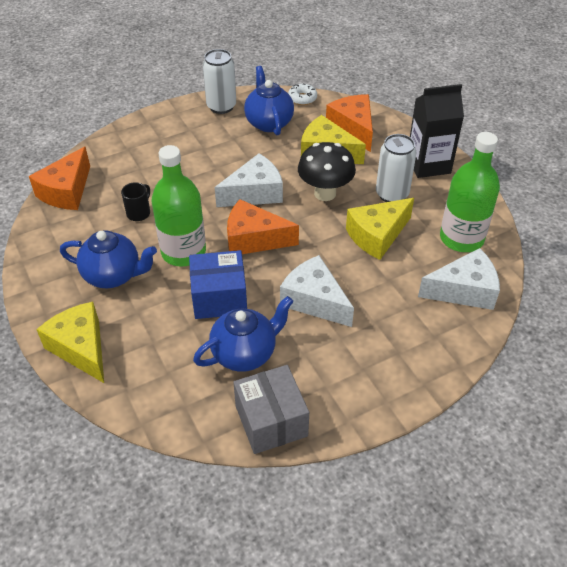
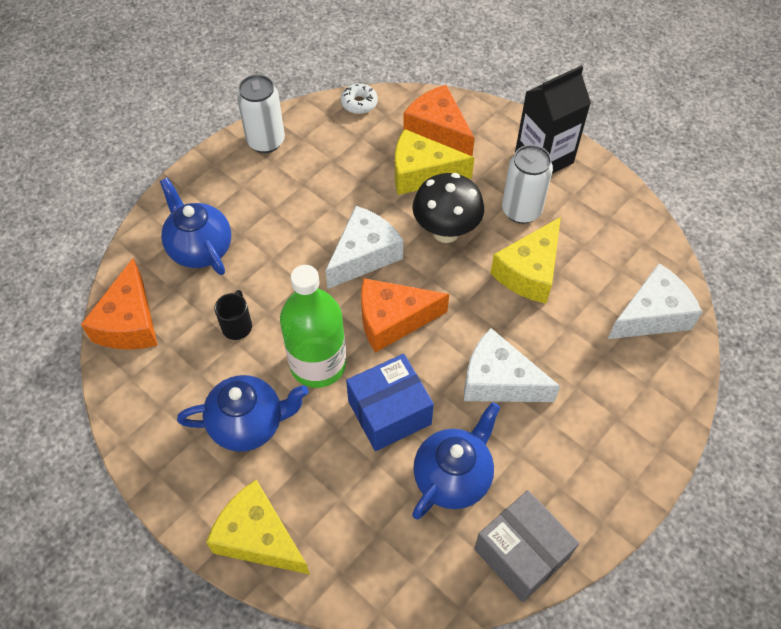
camera: 20 degrees left, 10 degrees up
(269, 123) = (335, 150): blue teapot -> blue teapot (200, 249)
(461, 238) = (621, 247): green bottle -> none

